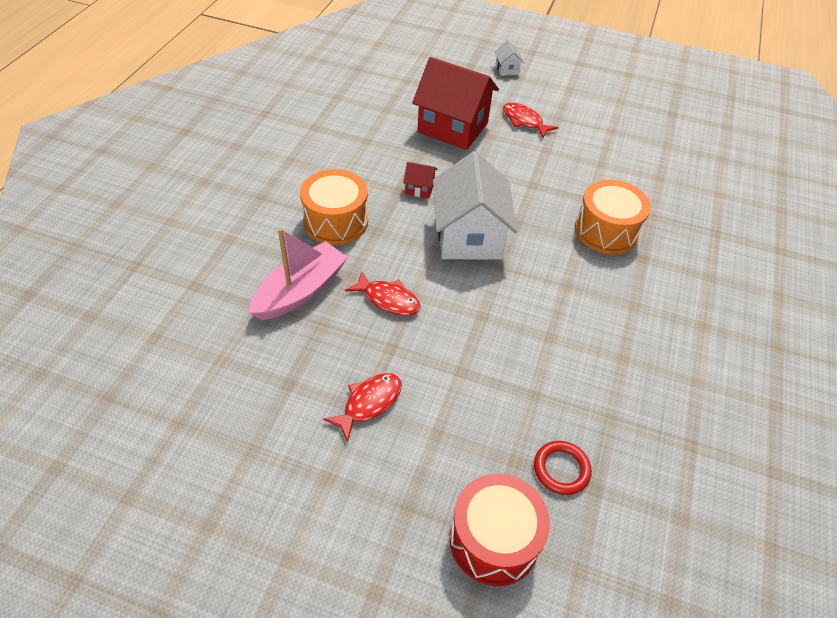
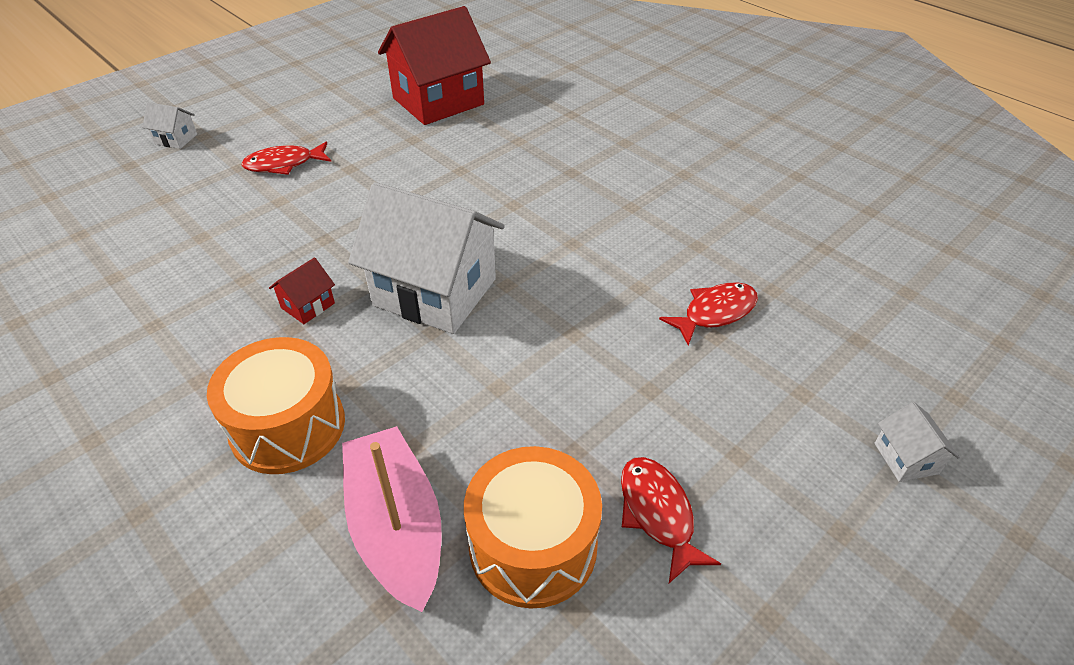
camera: 60 degrees left, 5 degrees down
(388, 299) = (486, 420): red fish -> red fish (715, 313)
(453, 127) = (226, 228): red house -> red house (438, 101)
(494, 540) = (906, 458): red drum -> white house
(561, 469) = (825, 357): red ring -> none
(606, 231) = (514, 180): orange drum -> orange drum (533, 546)

